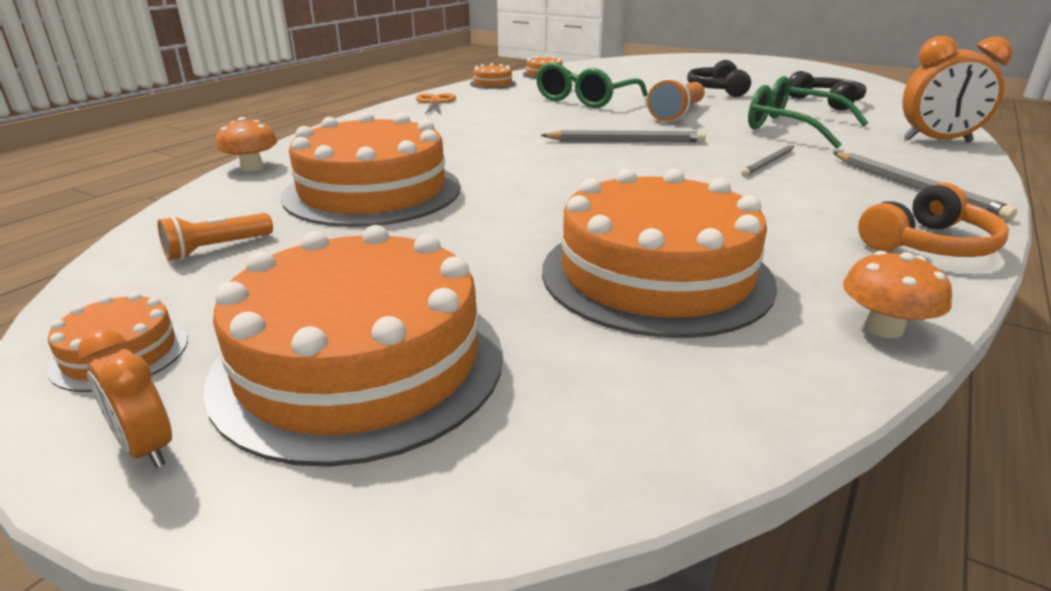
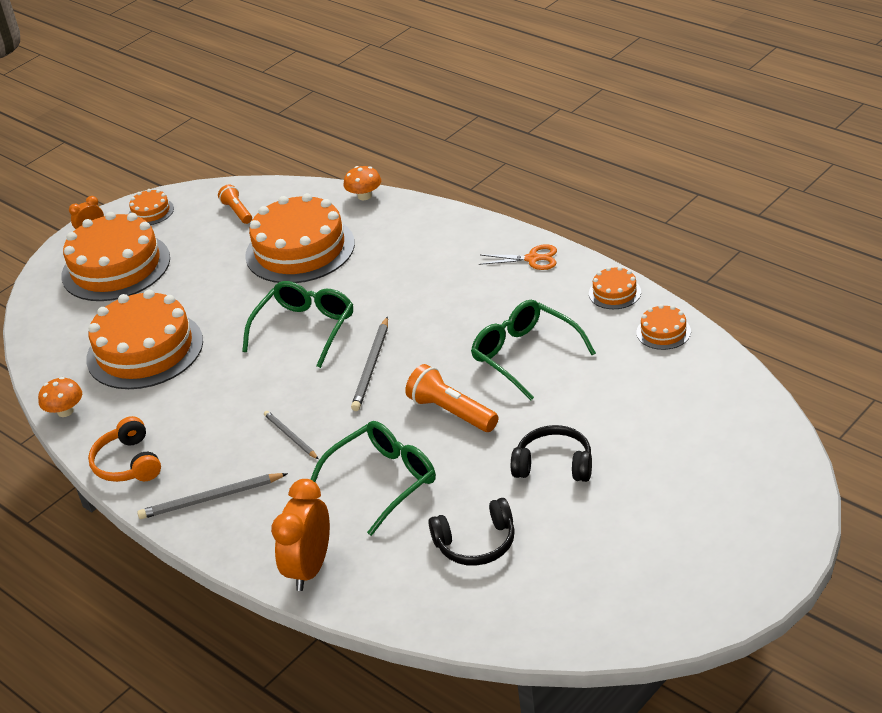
camera: 105 degrees right, 10 degrees up
(565, 173) = (305, 329): none -> green glasses

